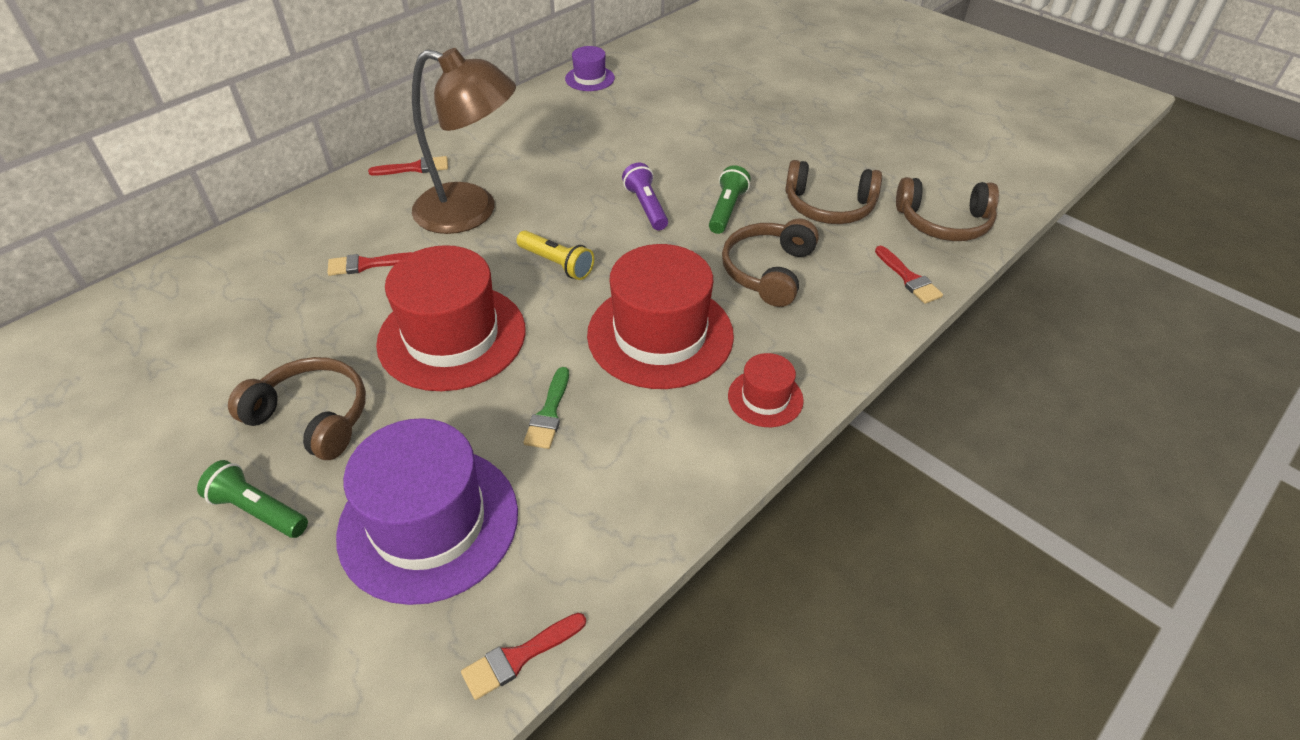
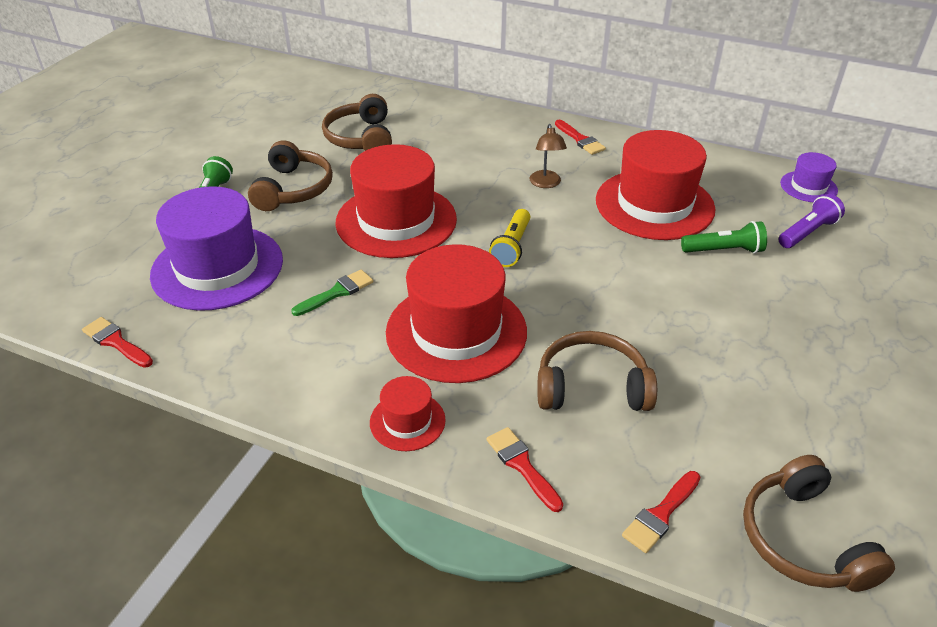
camera: 70 degrees right, 5 degrees down
(367, 264) = (451, 158): red brush -> red brush (522, 465)
(471, 212) = (546, 184): brown lamp -> brown lamp, size x0.42
(549, 413) = (337, 292): green brush -> green brush turned 150 degrees clockwise
(555, 160) = (654, 204): none -> red hat
(646, 207) = (631, 277): purple flashlight -> purple flashlight (807, 232)
(727, 210) = (670, 334): green flashlight -> green flashlight (724, 250)
(829, 206) = (743, 416): brown headphones -> brown headphones (361, 138)

